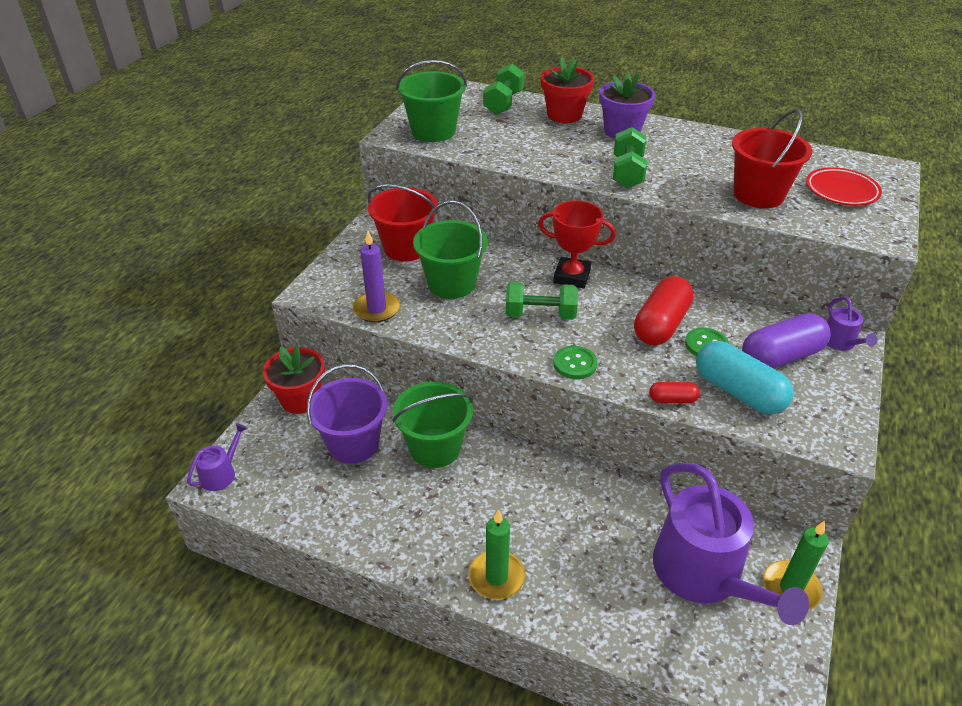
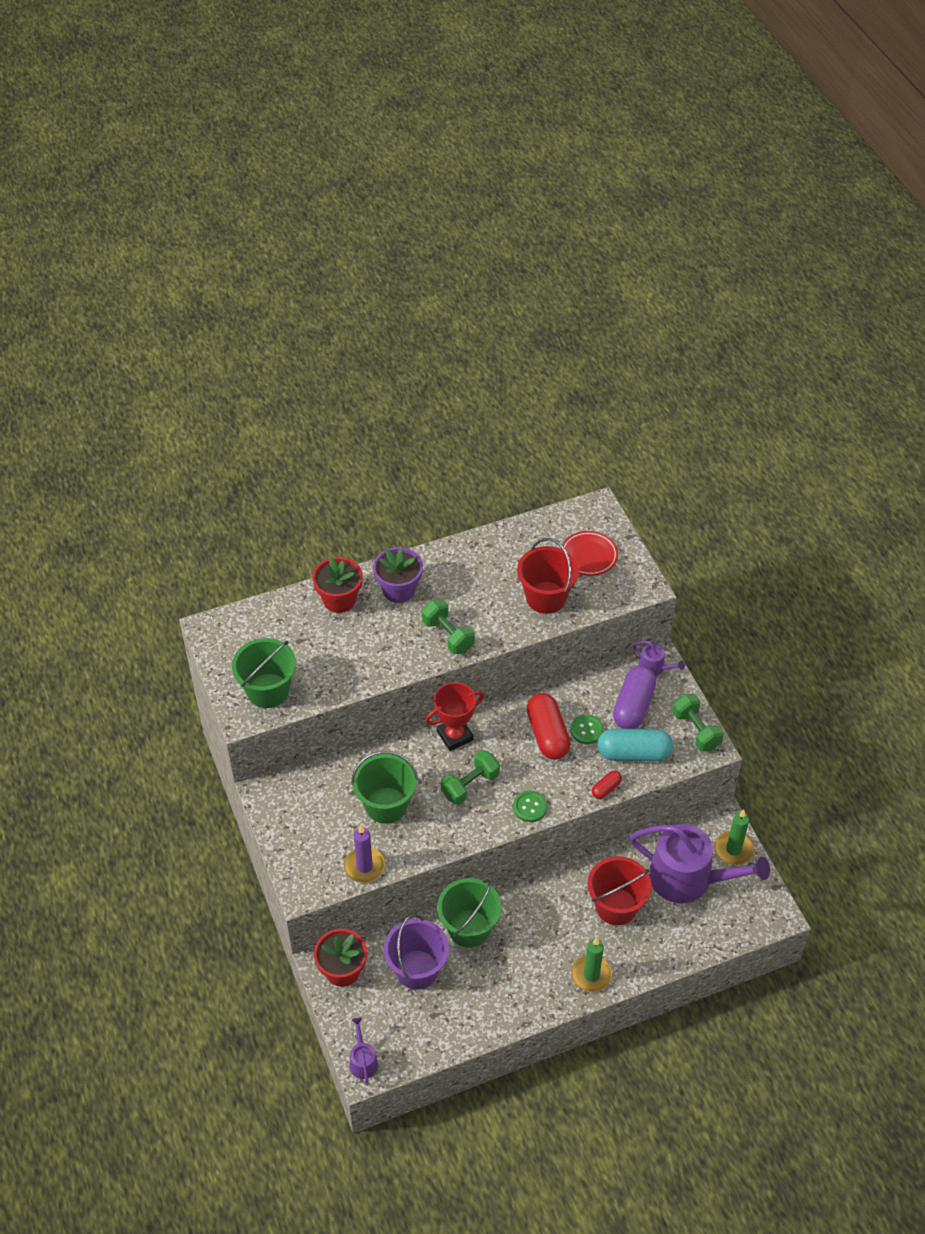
camera: 45 degrees left, 10 degrees up
(406, 248) = (316, 799): red bucket -> red bucket (616, 906)
(503, 103) = (279, 617): green dumbbell -> green dumbbell (696, 730)

